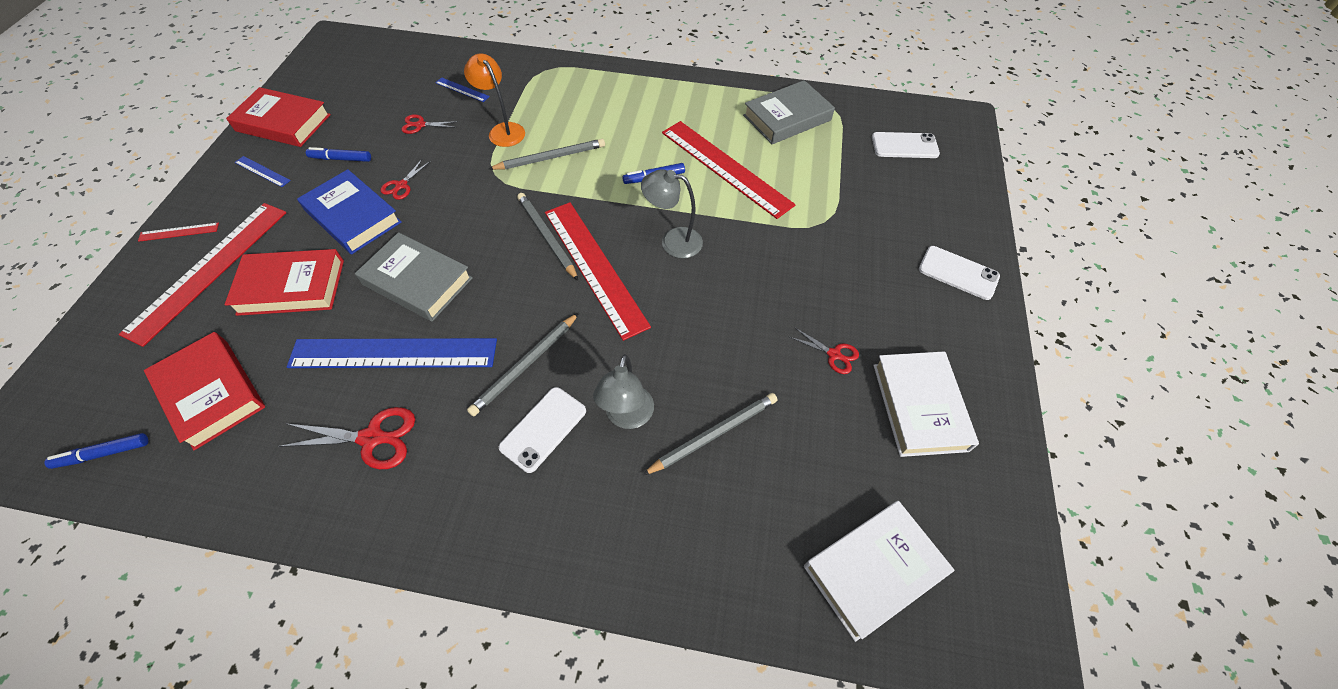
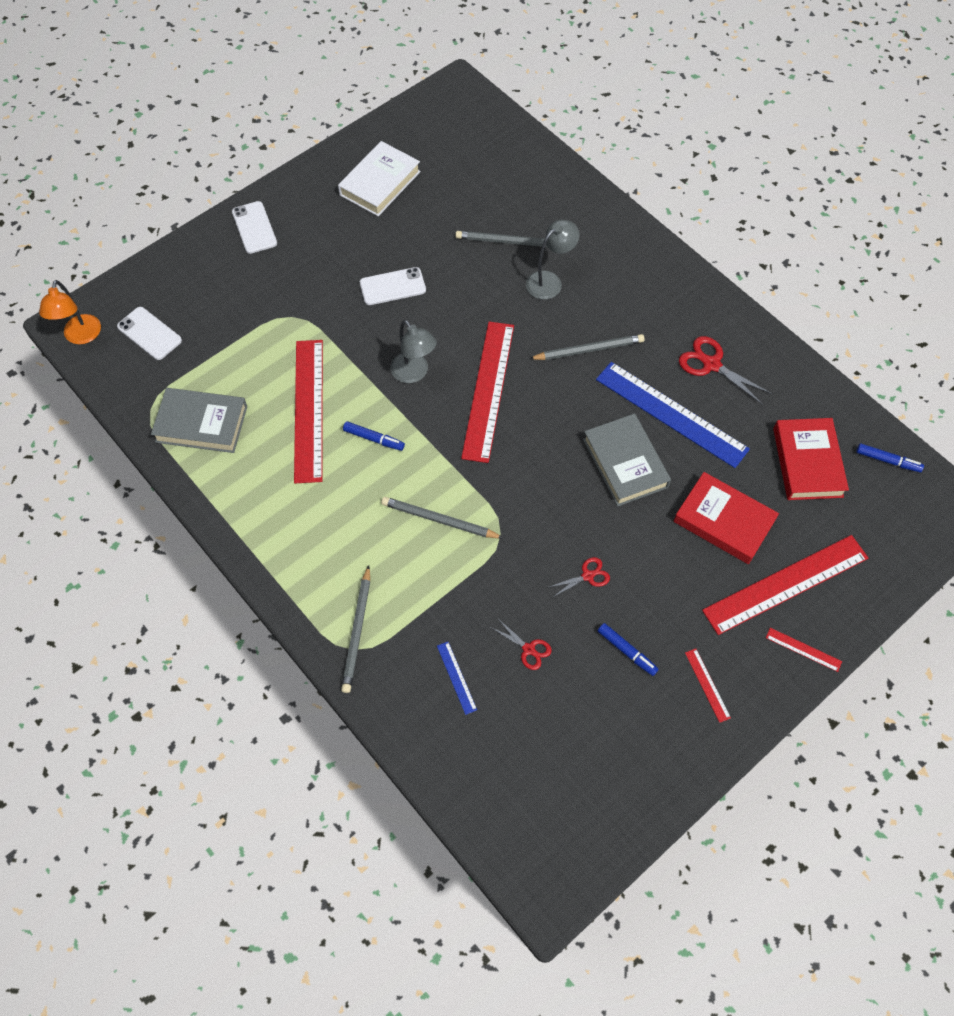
camera: 140 degrees left, 5 degrees up
(262, 171) = (707, 685): blue ruler -> red ruler
(283, 123) = (663, 752): red book -> none
(353, 216) = (646, 566): blue book -> none
(503, 130) = (456, 585): orange lamp -> orange lamp (81, 336)
(543, 429) = (604, 305): white phone -> white phone (392, 286)
(546, 237) = (503, 439): grey pencil -> grey pencil (357, 631)
(834, 354) = (393, 236): red scissors -> none
(873, 570) = (489, 144): white book -> none

